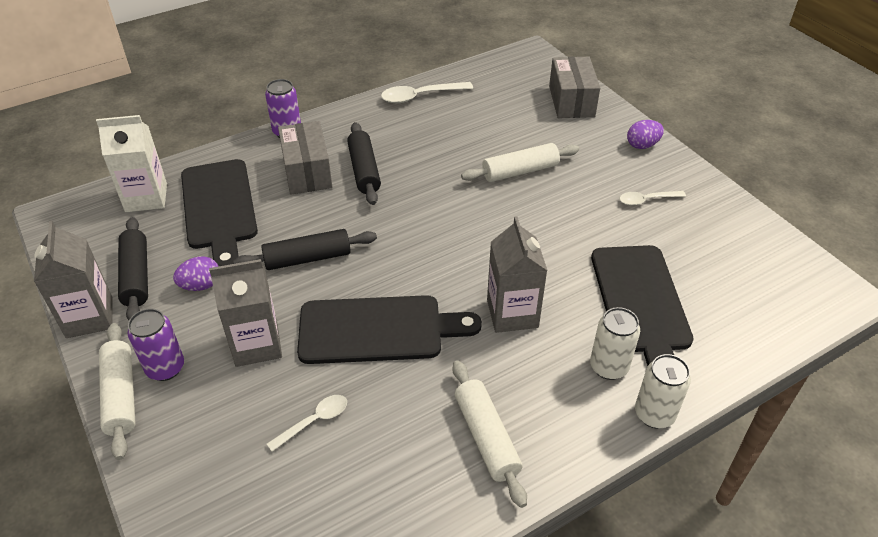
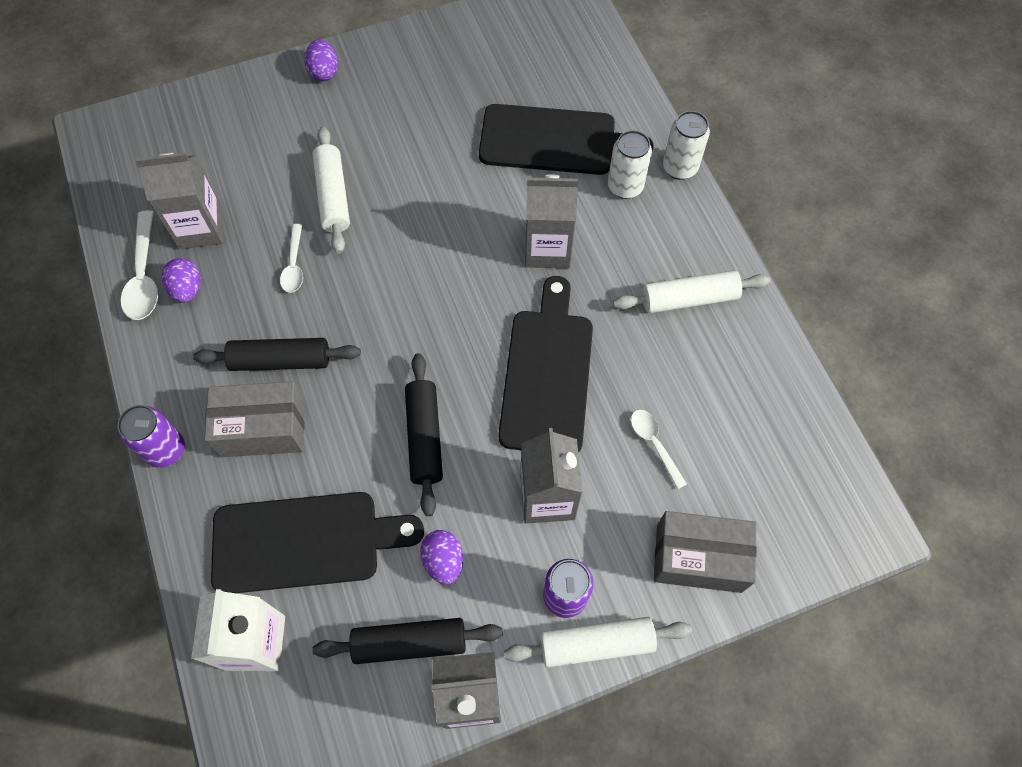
camera: 80 degrees left, 20 degrees up
(414, 117) = (187, 289): none -> purple egg
(467, 112) = (200, 228): none -> grey carton
(571, 101) = (218, 115): grey box -> grey box (698, 558)
(646, 200) = (414, 94): white spoon -> white spoon (294, 265)

